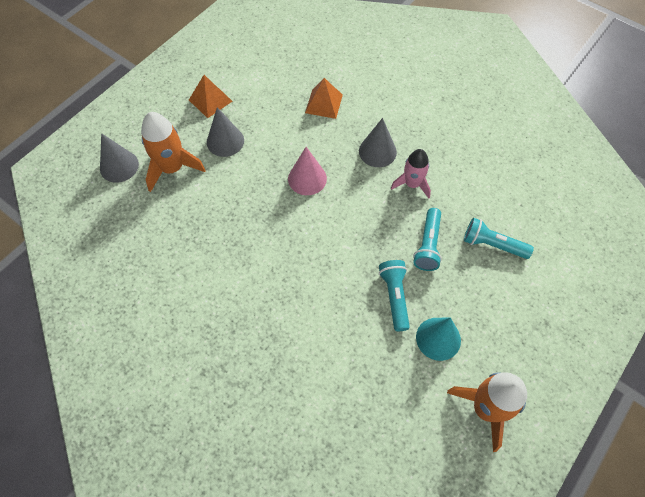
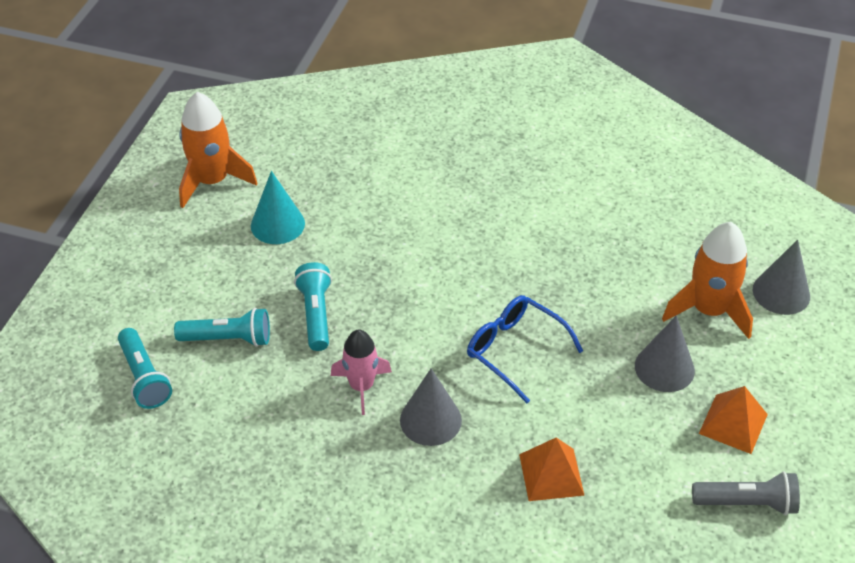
camera: 160 degrees right, 15 degrees down
(233, 63) = (747, 503): none -> grey flashlight
(307, 178) = (515, 351): pink cone -> blue glasses
(394, 297) = (341, 249): turquoise flashlight -> turquoise flashlight (144, 378)

